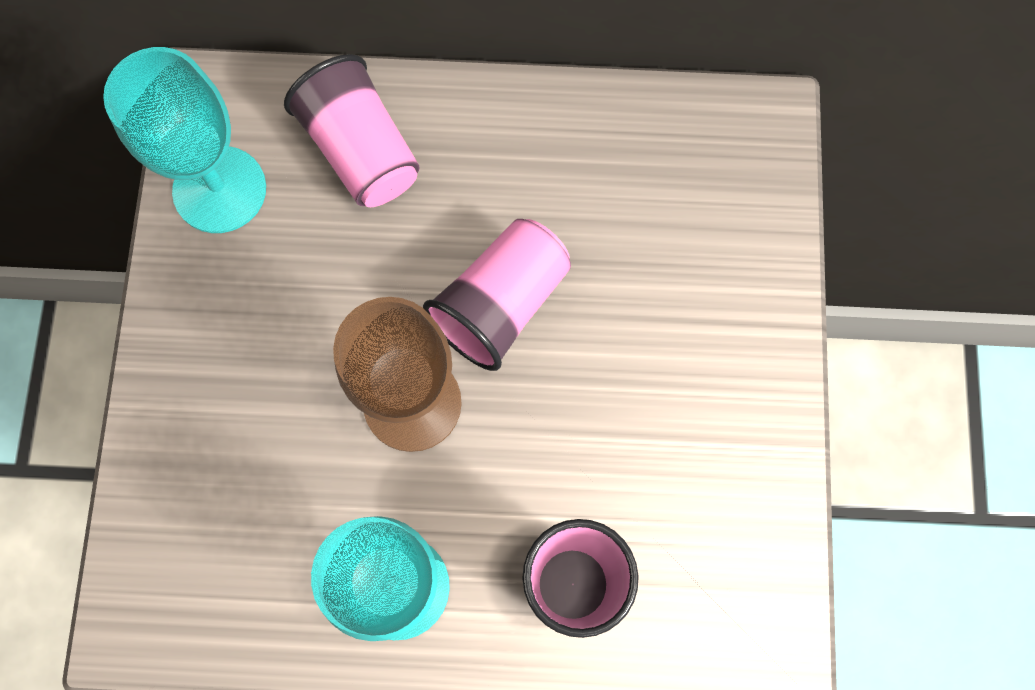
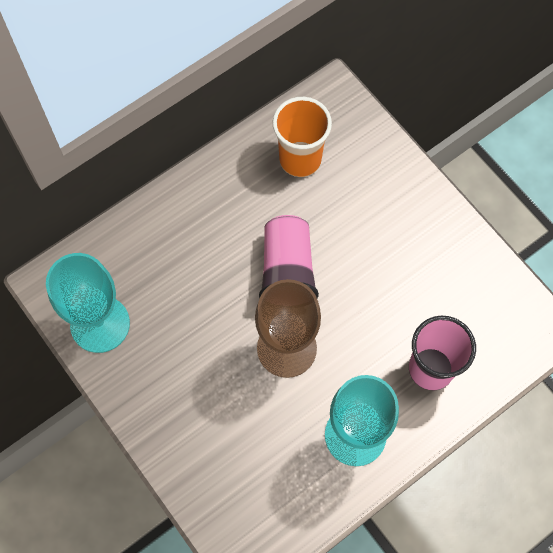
camera: 40 degrees left, 5 degrees down
(361, 151) = (154, 251): pink cup -> none
(646, 173) = (300, 159): none -> orange cup

